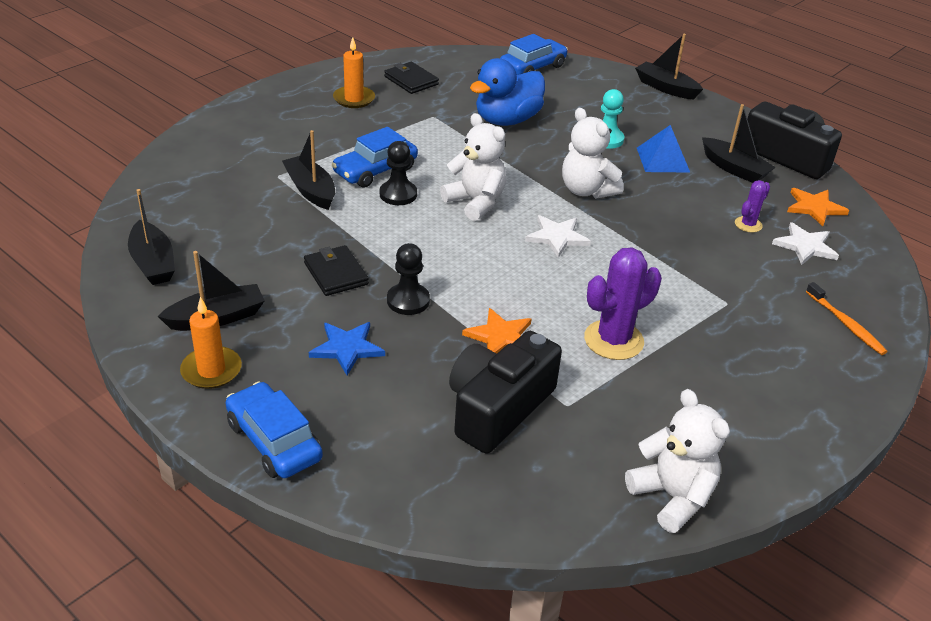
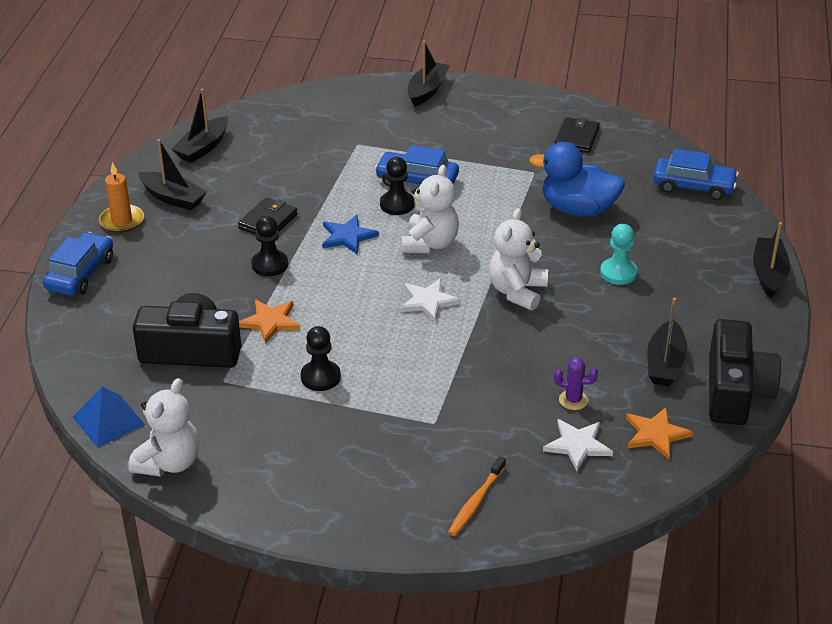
camera: 60 degrees right, 0 degrees up
(311, 190) = (356, 165): black boat -> black boat (427, 90)
(347, 348) = (193, 262): blue star -> blue star (348, 236)
(354, 99) = (508, 126): orange candle -> none
(613, 340) = (320, 377): purple cactus -> black pawn
(662, 159) = (625, 316): blue pyramid -> blue pyramid (108, 420)

